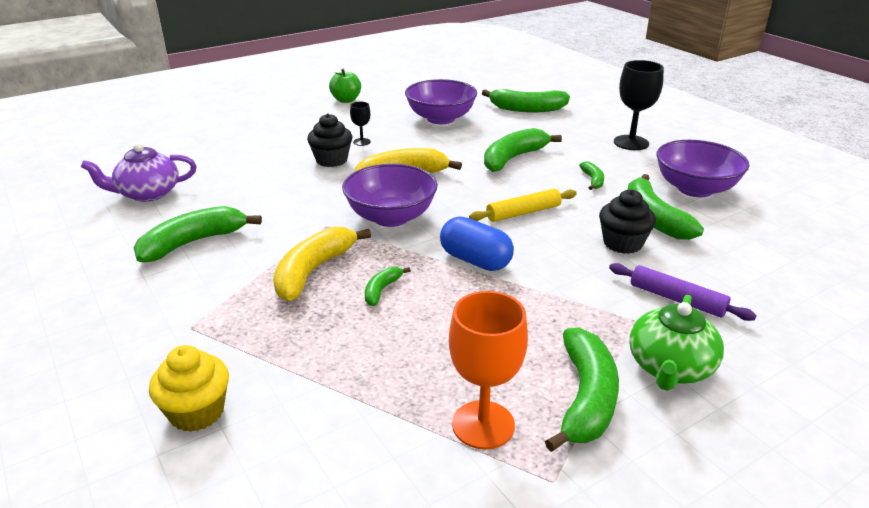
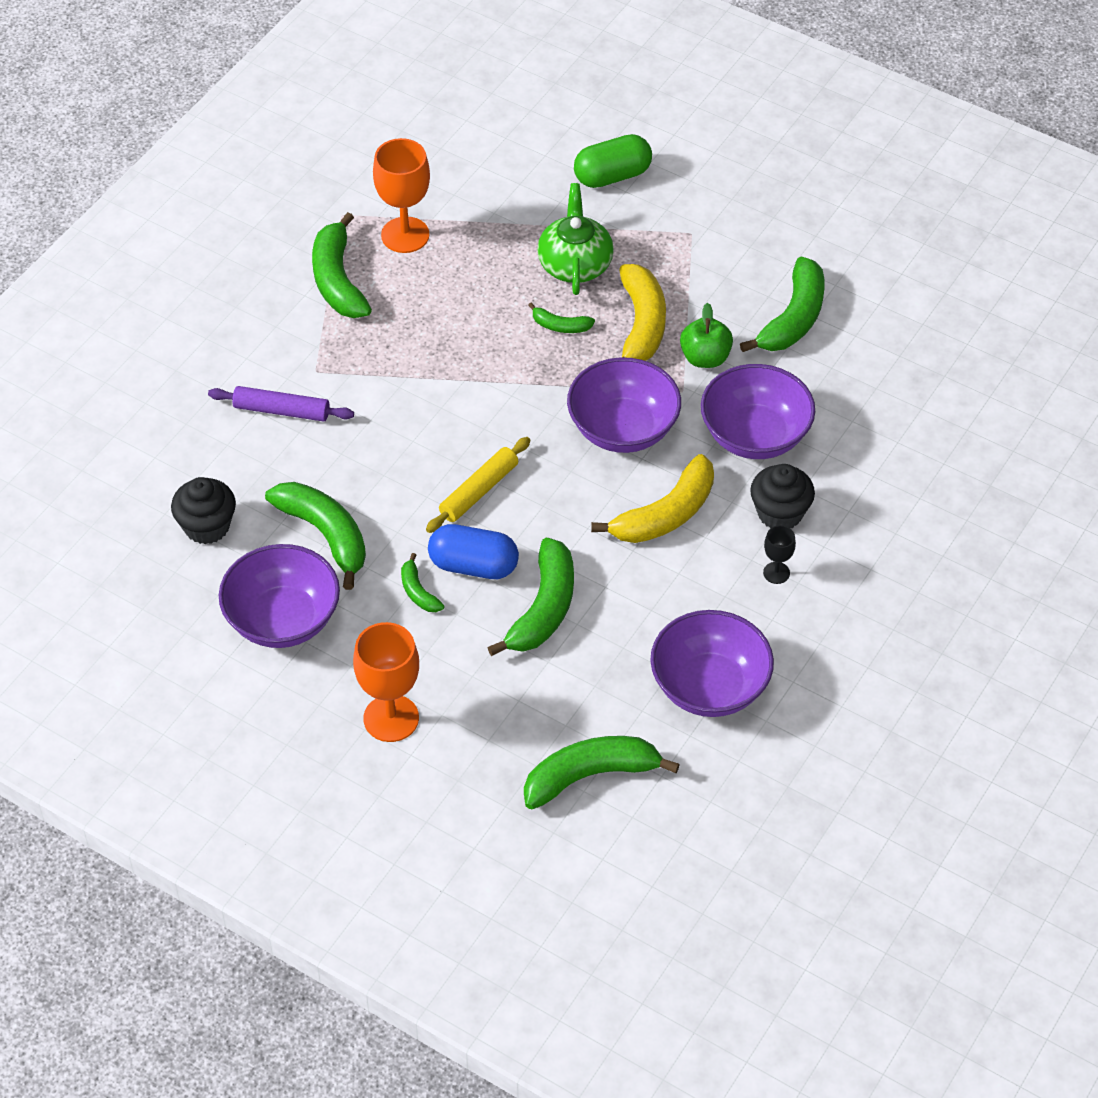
camera: 155 degrees right, 20 degrees up
(148, 193) = (929, 368): purple teapot -> none
(197, 412) = (612, 176): yellow cupcake -> green capsule
(304, 192) = (755, 435): none -> purple bowl
(346, 100) = (902, 692): green apple -> green apple (705, 358)
(382, 290) = (560, 326): green banana -> green banana turned 105 degrees clockwise
(475, 260) = (494, 395): blue capsule -> blue capsule (473, 565)
(622, 243) = (351, 476): black cupcake -> black cupcake (207, 526)
(631, 143) = (391, 718): black goblet -> orange goblet
(670, 367) = (277, 330): green teapot -> green teapot (575, 264)

